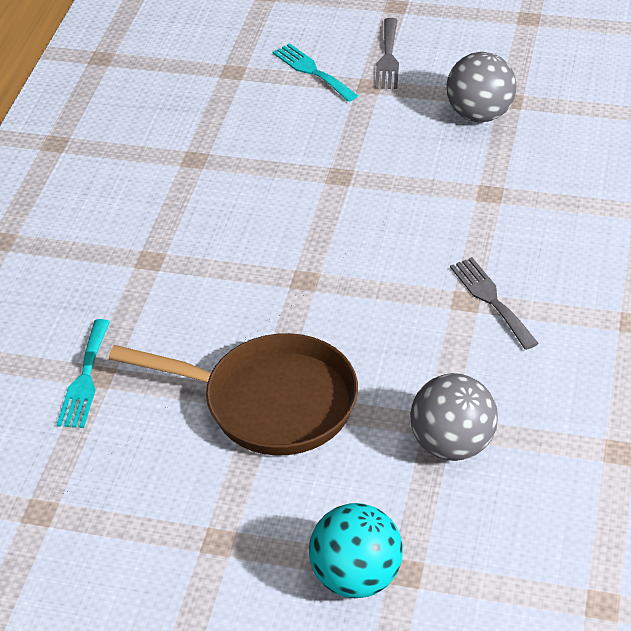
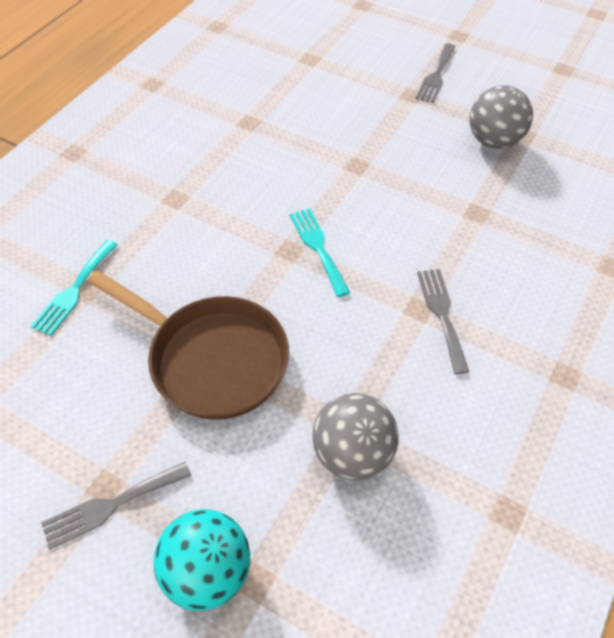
camera: 15 degrees right, 10 degrees up
(233, 554) = (111, 505): none -> grey fork
(312, 71) = (371, 73): turquoise fork -> turquoise fork (318, 247)

